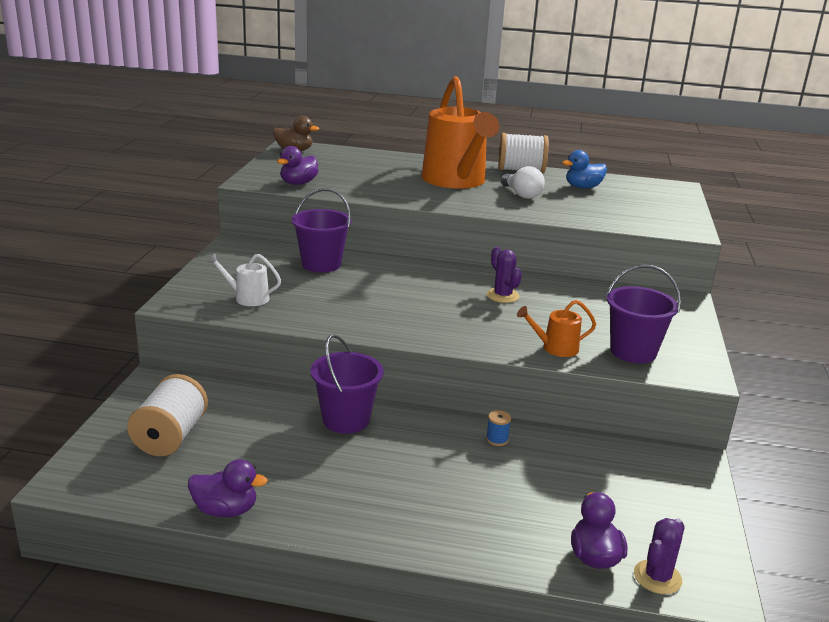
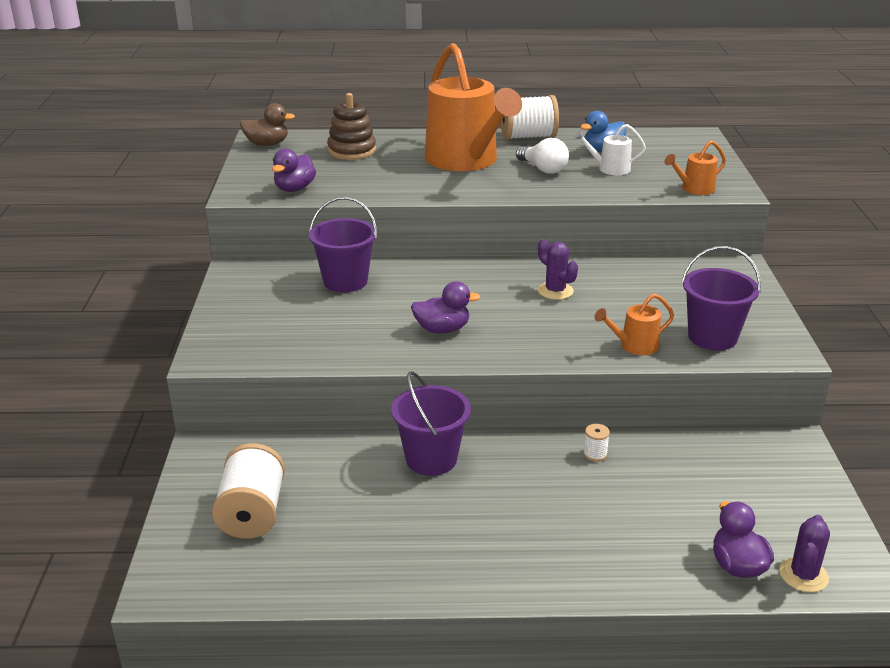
camera: 10 degrees left, 5 degrees up
(225, 510) = (350, 587): purple duck -> purple duck (442, 329)
(247, 298) = (284, 337): white watering can -> white watering can (610, 169)
(362, 163) = (352, 151): none -> brown stacking toy
(497, 439) = (595, 454): blue spool -> white spool
(653, 225) = (694, 189): none -> orange watering can

